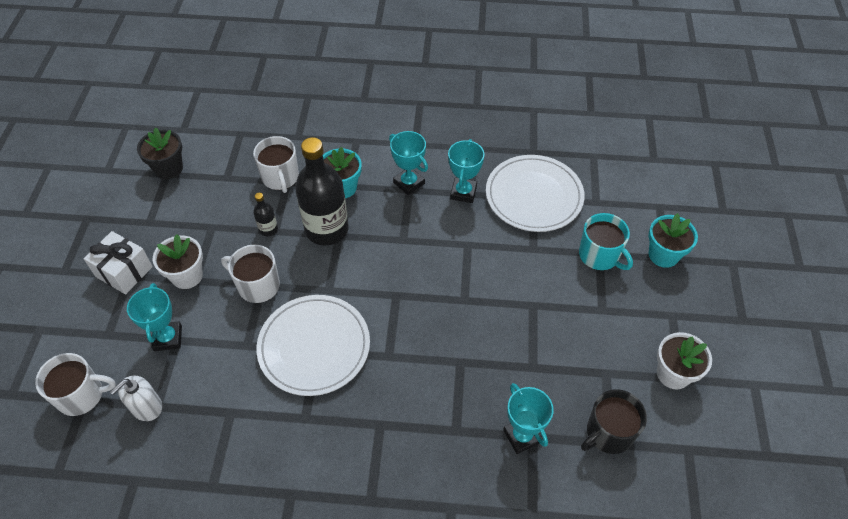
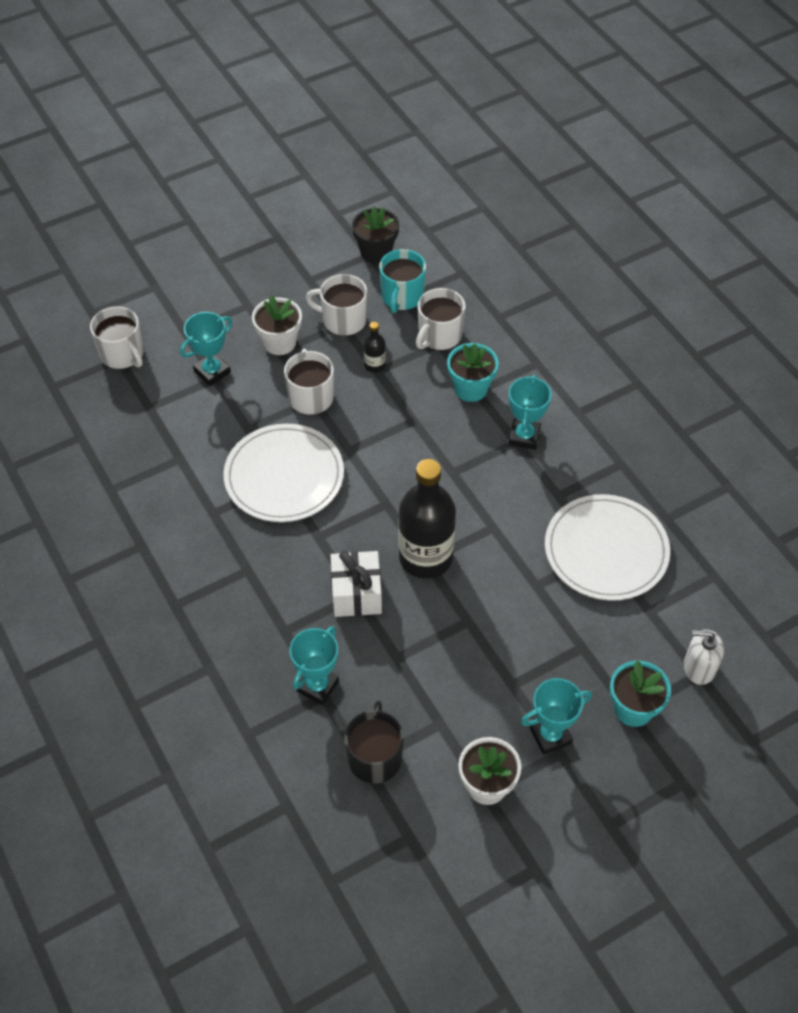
camera: 55 degrees right, 0 degrees up
(124, 271) = (248, 299): white gift -> white gift (356, 594)
(146, 407) = (143, 401): white soap dispenser -> white soap dispenser (699, 667)
(208, 224) = (343, 320): none -> white mug
(326, 229) = (412, 407): black bottle -> black bottle (425, 557)
(463, 192) = (554, 487): turquoise trophy -> turquoise trophy (550, 736)
(599, 255) = (580, 649): turquoise mug -> turquoise mug (402, 297)
(608, 433) = (375, 757): black mug -> black mug turned 75 degrees clockwise

